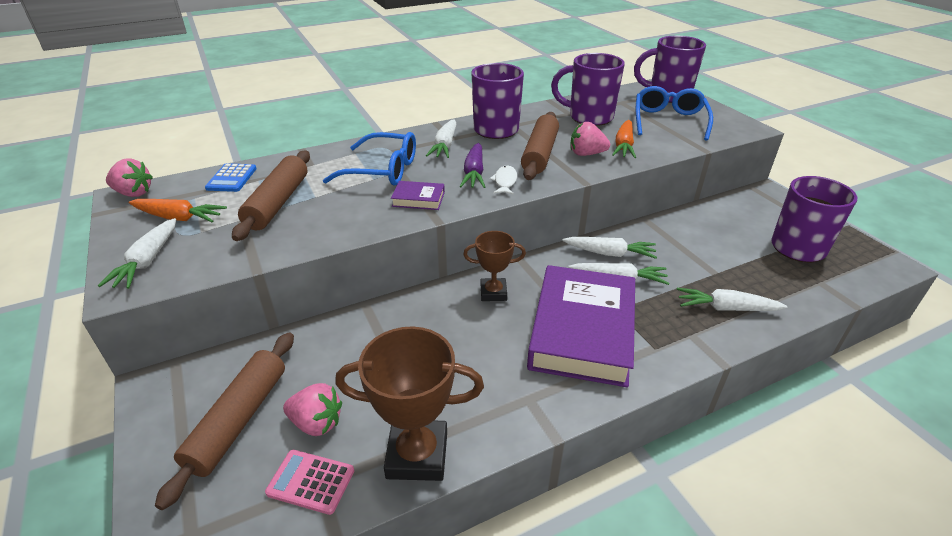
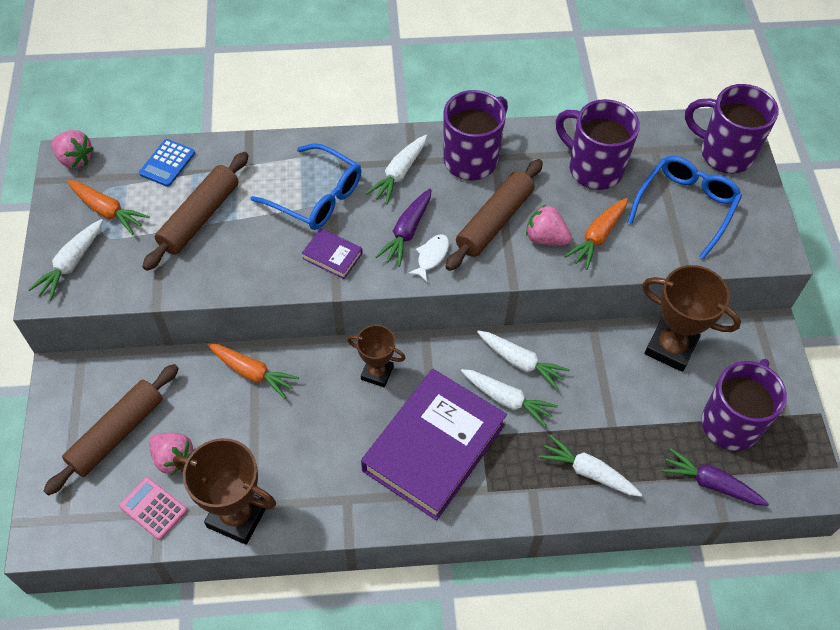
camera: 20 degrees right, 20 degrees up
(372, 325) = (252, 373): none -> orange carrot
(712, 216) = (670, 347): none -> brown trophy
(823, 287) = (710, 483): none -> purple carrot

